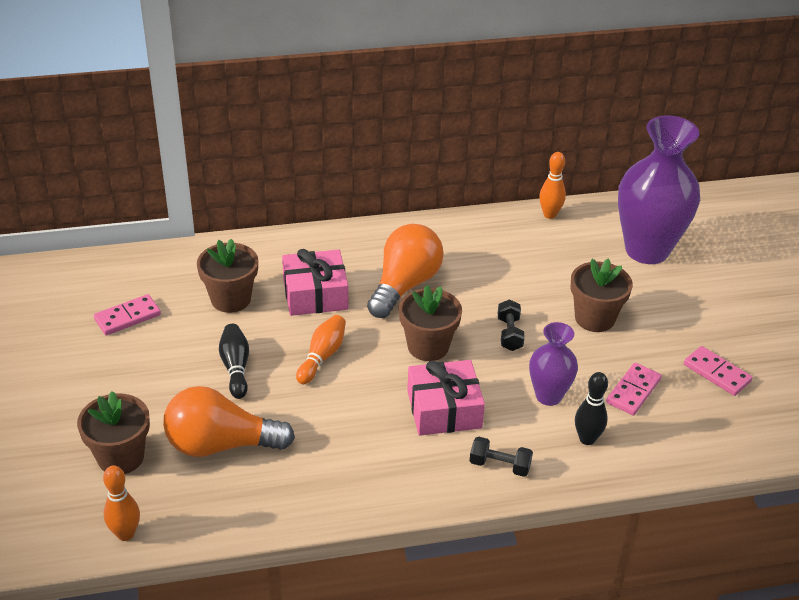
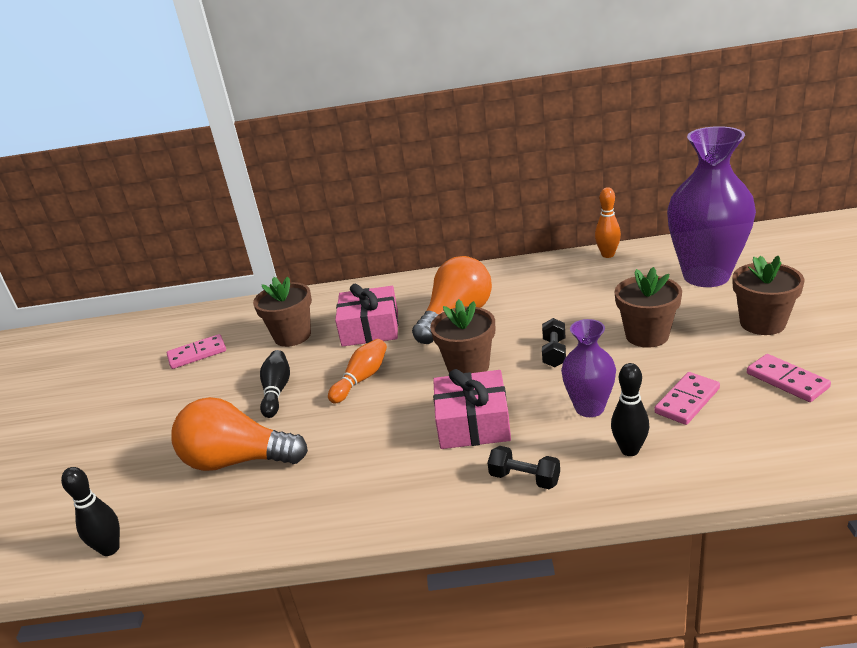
camera: 15 degrees right, 10 degrees down
(121, 457) = (139, 473): brown flower pot -> brown flower pot (762, 323)
(125, 534) = (110, 549): orange bowling pin -> black bowling pin

